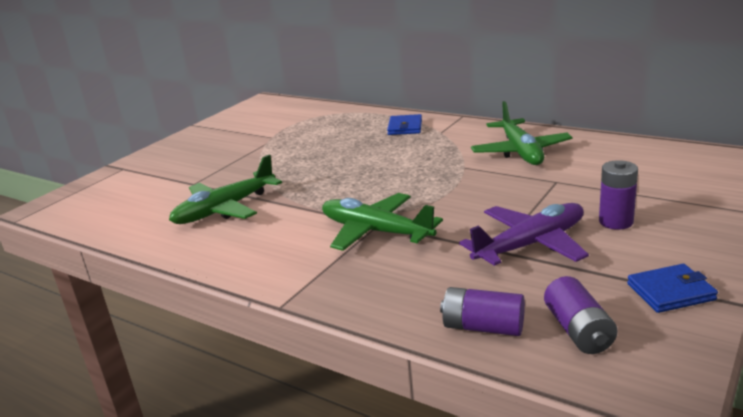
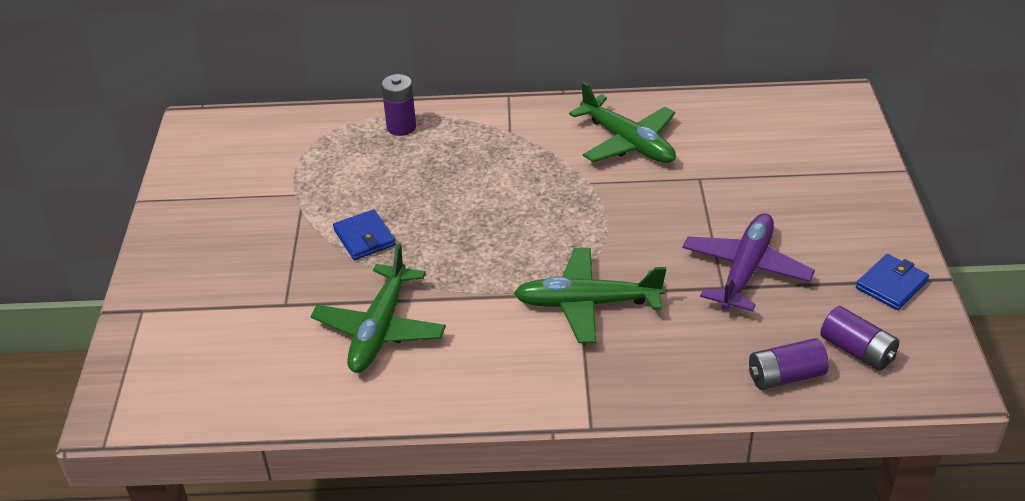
camera: 35 degrees left, 15 degrees up
(405, 127) = (458, 134): blue wallet -> blue wallet (364, 238)
(616, 222) = (793, 217): purple battery -> purple battery (401, 127)

